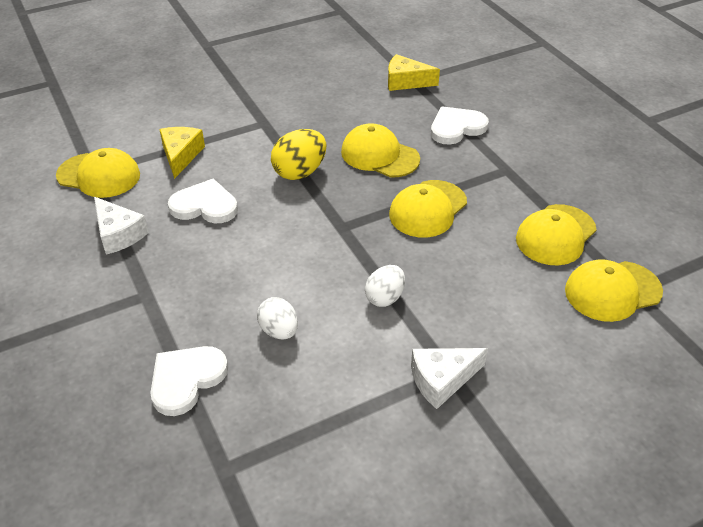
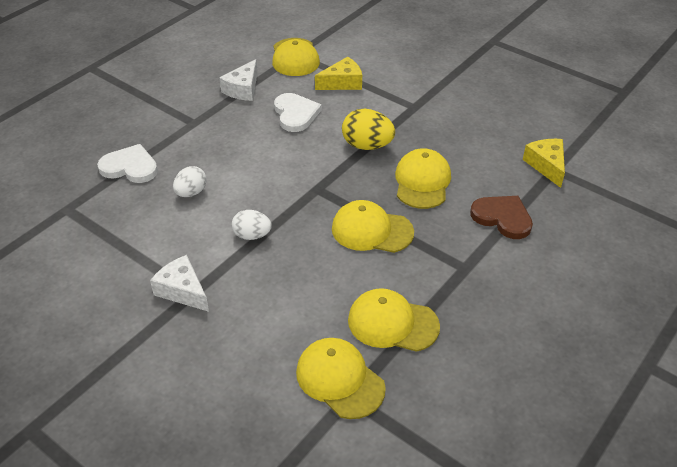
camera: 65 degrees right, 0 degrees up
(456, 128) = (502, 218): white heart -> brown heart

